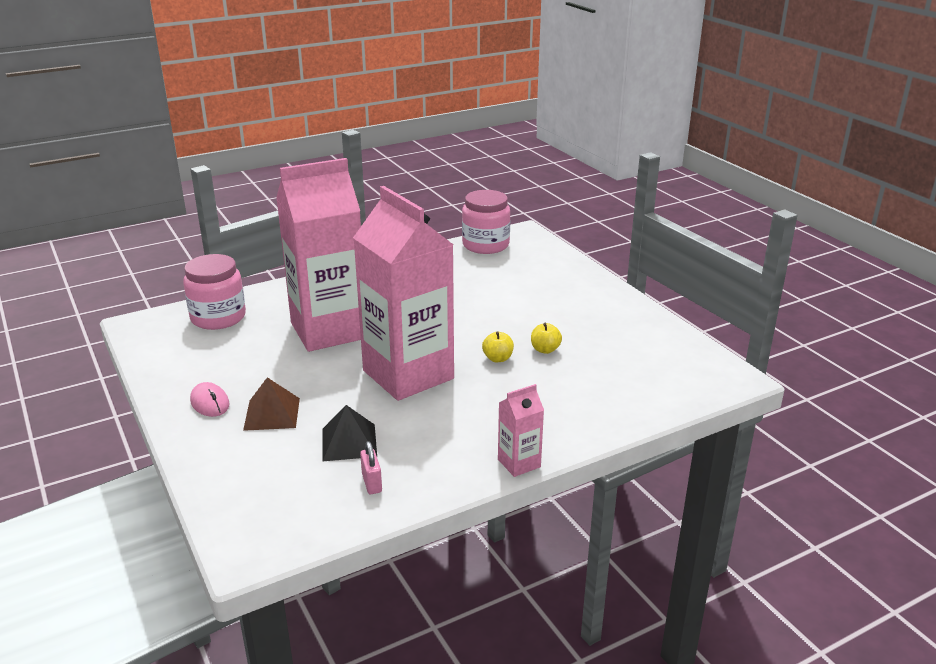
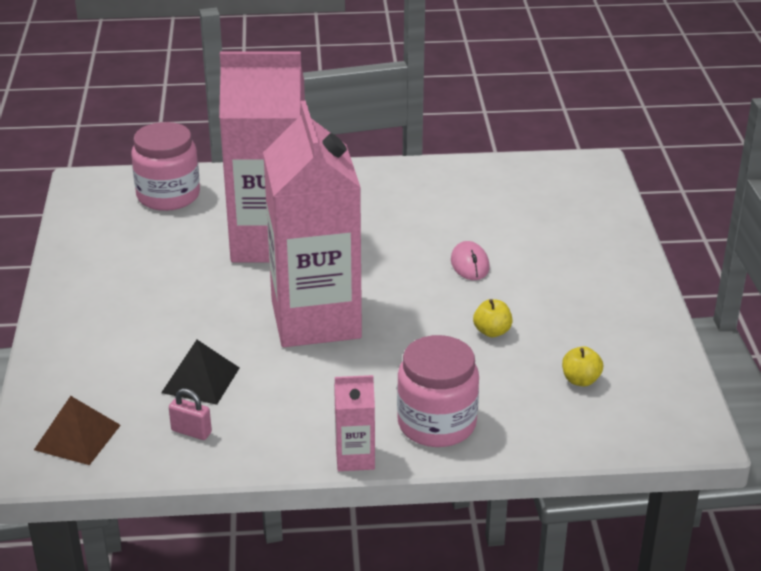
camera: 25 degrees right, 5 degrees up
(210, 403) = (97, 295): pink mouse -> pink mouse (470, 264)
(272, 414) = (147, 325): brown pyramid -> brown pyramid (77, 437)
(372, 483) = (191, 431): pink padlock -> pink padlock turned 75 degrees counterclockwise
(485, 245) = (531, 172): pink jar -> pink jar (436, 423)
(498, 358) = (429, 327): yellow apple -> yellow apple (580, 380)

